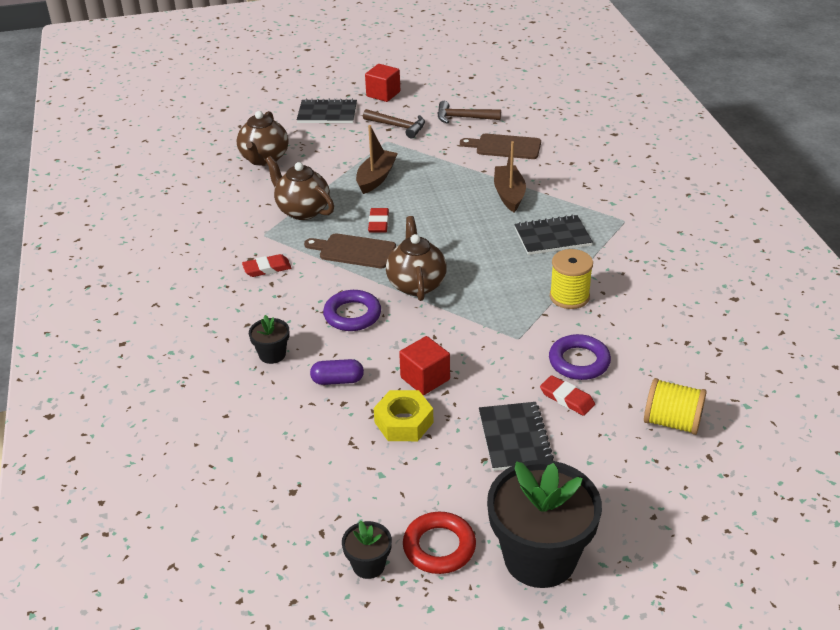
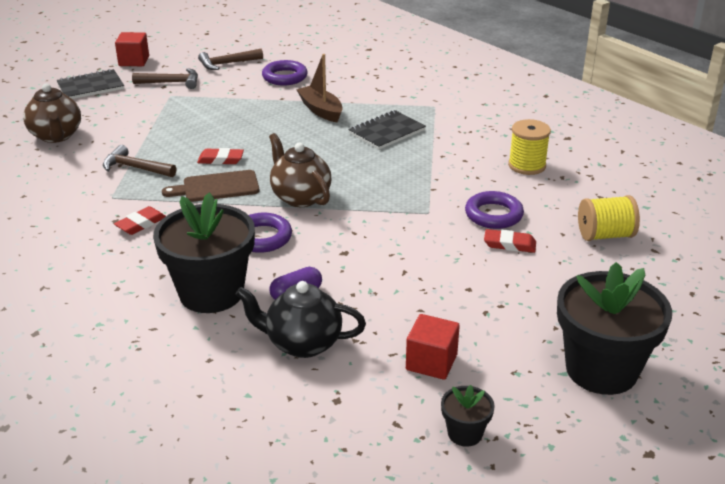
camera: 30 degrees left, 5 degrees down
(272, 354) = (211, 293): black flower pot -> black flower pot, size x2.21
(302, 210) = (135, 168): brown teapot -> brown hammer
(306, 429) = (302, 343): none -> black teapot
(376, 178) = (186, 126): brown boat -> none
(378, 223) = (220, 160): red eraser -> red eraser turned 60 degrees counterclockwise
(403, 422) = (389, 307): yellow nut -> none
(425, 378) = (376, 267): red cube -> red cube (431, 362)
(439, 547) = (512, 394): red ring -> none
(505, 147) = (284, 77): brown cutting board -> purple ring
(515, 438) = (495, 287): black notebook -> none
(569, 296) = (441, 170): yellow spool -> yellow spool (527, 165)

